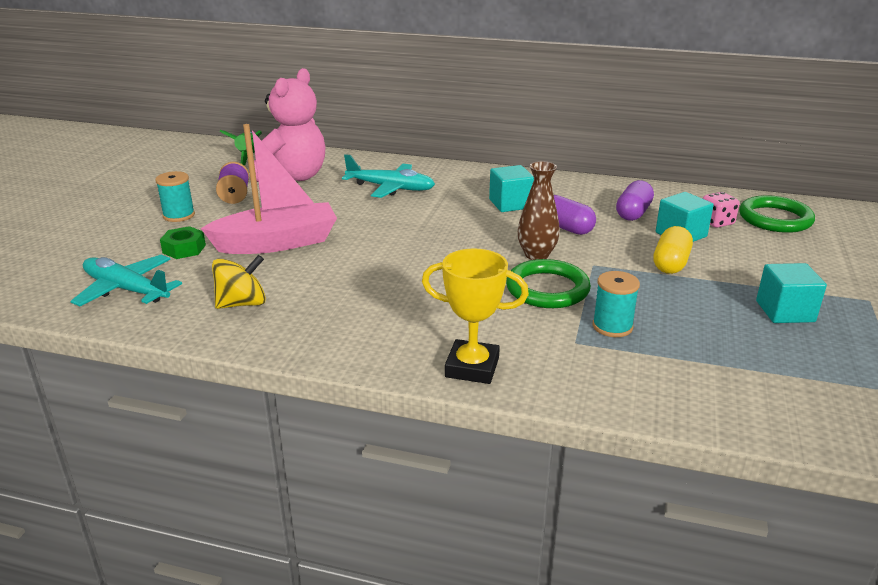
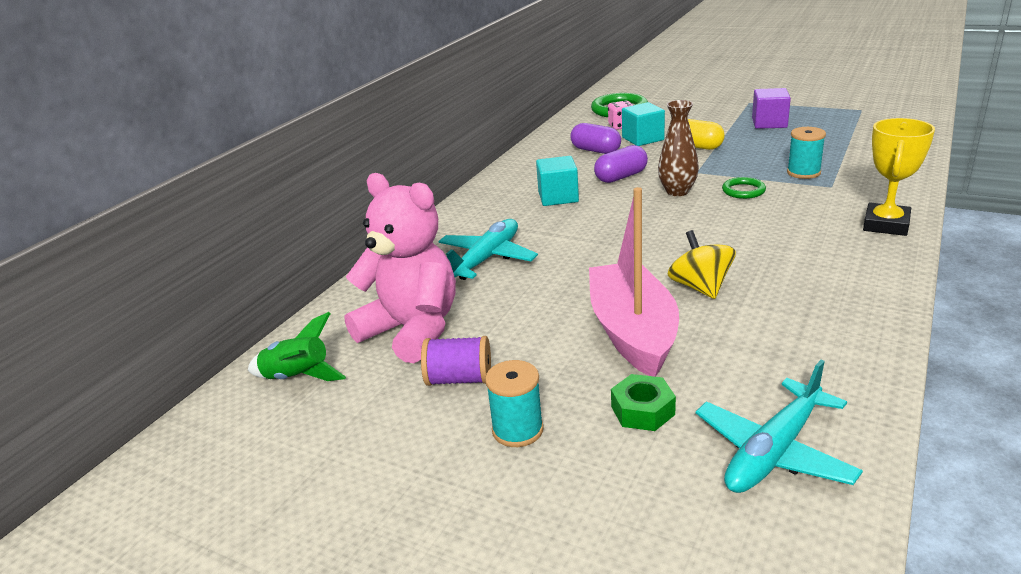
camera: 75 degrees left, 0 degrees up
(242, 303) = (797, 347): yellow spinning top -> yellow spinning top (700, 287)
(547, 289) = (743, 191): green ring -> green ring, size x0.56
(785, 311) = (769, 123): turquoise cube -> purple cube

